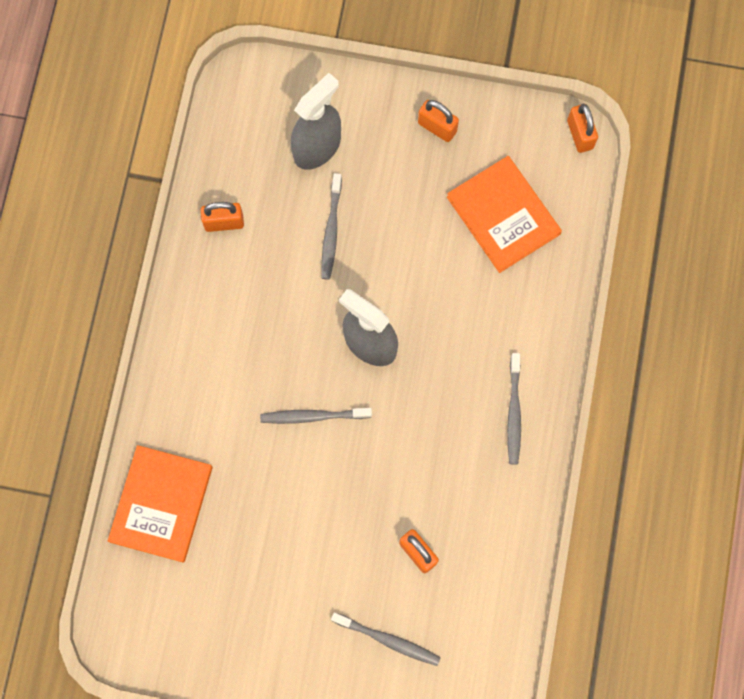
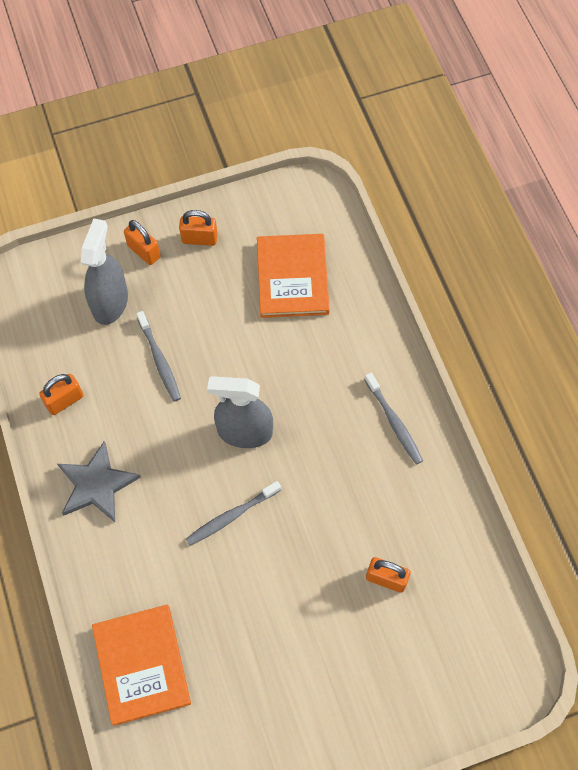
camera: 30 degrees left, 10 degrees down
(210, 319) = (97, 484): none -> grey star
(387, 640) = (405, 667): grey toothbrush -> none
(503, 215) = (292, 277): orange book -> orange book turned 60 degrees clockwise
(580, 134) = (315, 189): orange padlock -> orange padlock (144, 251)

